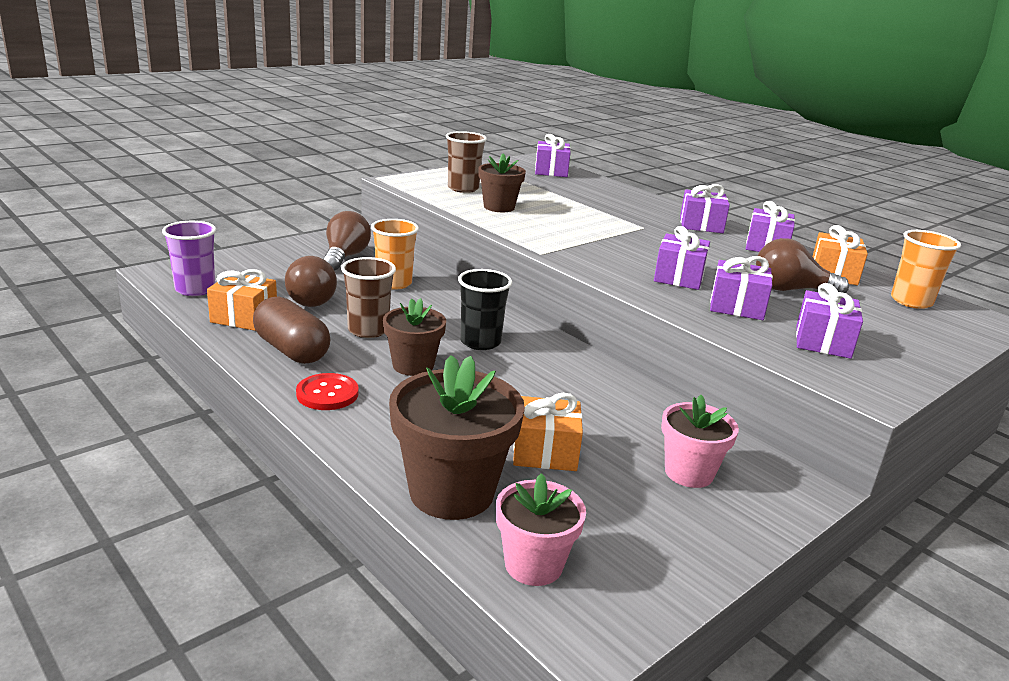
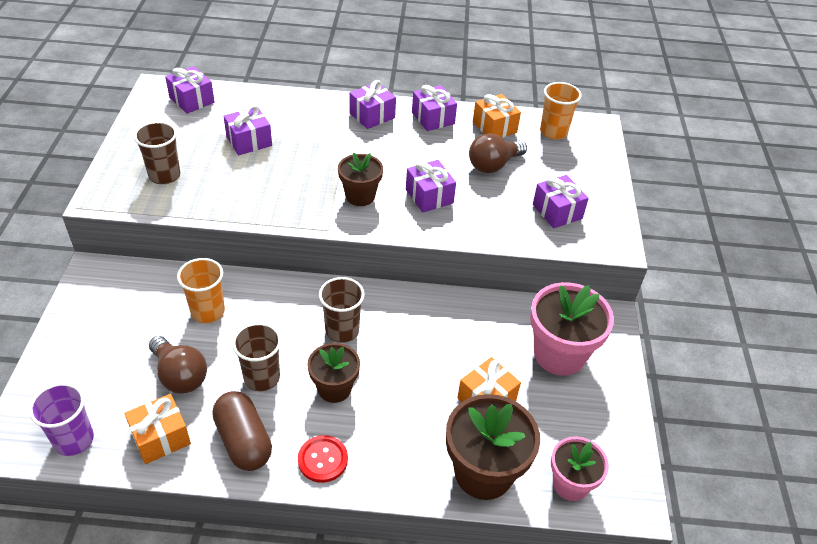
camera: 45 degrees left, 20 degrees up
(292, 350) = (243, 441): brown capsule -> brown capsule turned 60 degrees clockwise
(345, 257) = (128, 307): brown light bulb -> none
(480, 342) = (342, 331): black cup -> brown cup
(499, 207) = (225, 186): brown flower pot -> brown flower pot (360, 196)
(689, 473) = (559, 354): pink flower pot -> pink flower pot, size x1.62
(736, 306) = (488, 207): purple gift -> purple gift (249, 141)

